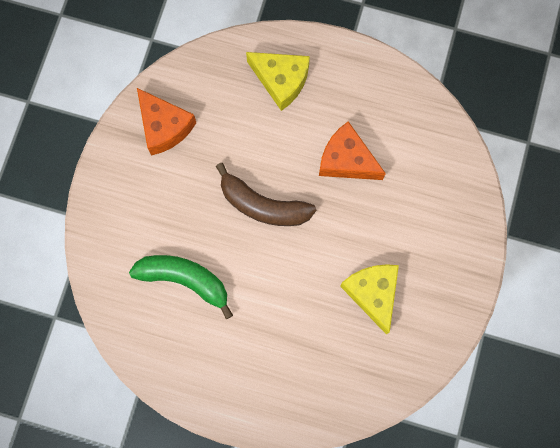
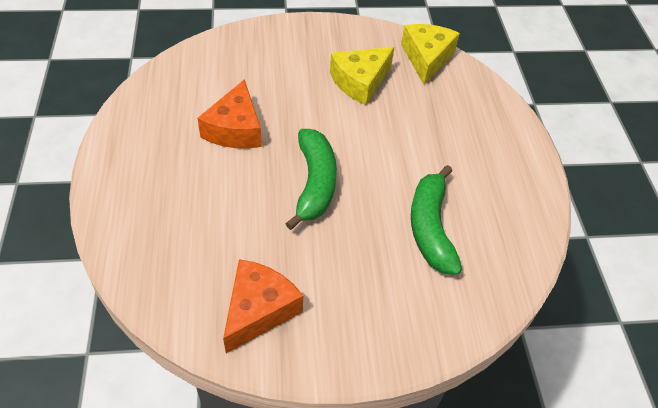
camera: 115 degrees left, 25 degrees down
(263, 205) = (314, 183): brown banana -> green banana
(281, 81) = (158, 207): yellow cheese -> yellow cheese (426, 58)

